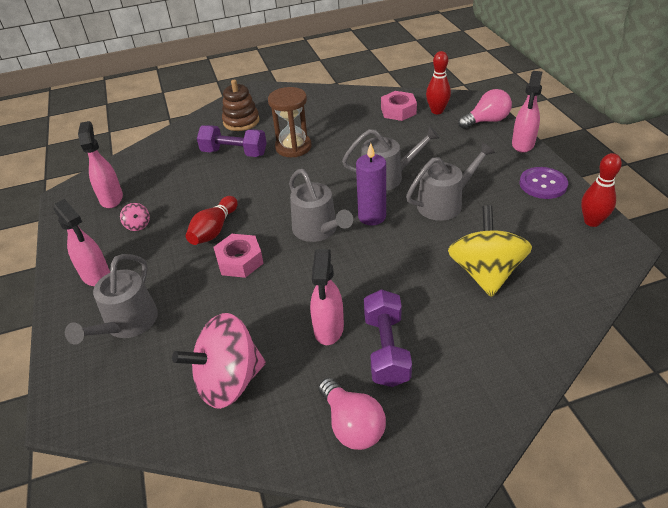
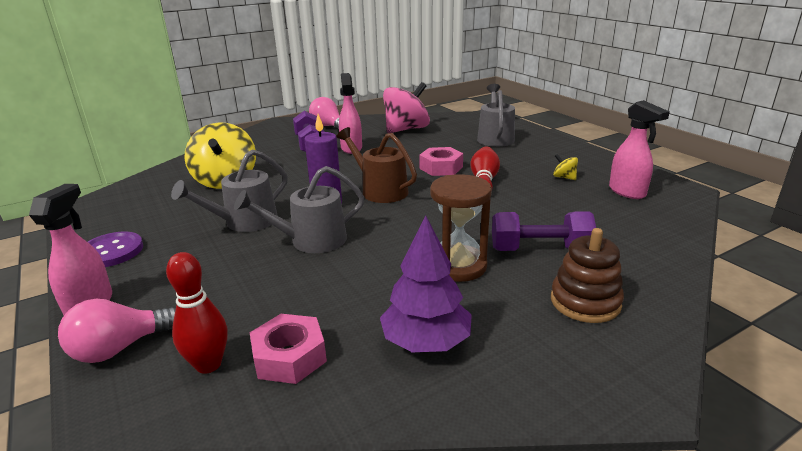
camera: 165 degrees right, 15 degrees down
(96, 276) = (552, 151): pink spray bottle -> none
(138, 225) = (564, 177): pink spinning top -> yellow spinning top
(318, 230) = (380, 190): grey watering can -> brown watering can
(332, 111) = (426, 342): none -> purple tree
(592, 221) = (91, 221): red bowling pin -> none

